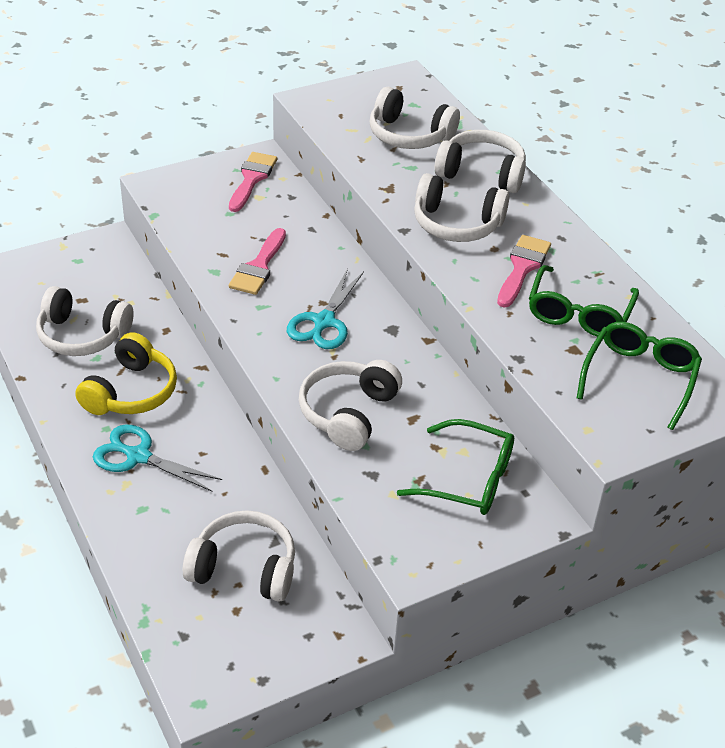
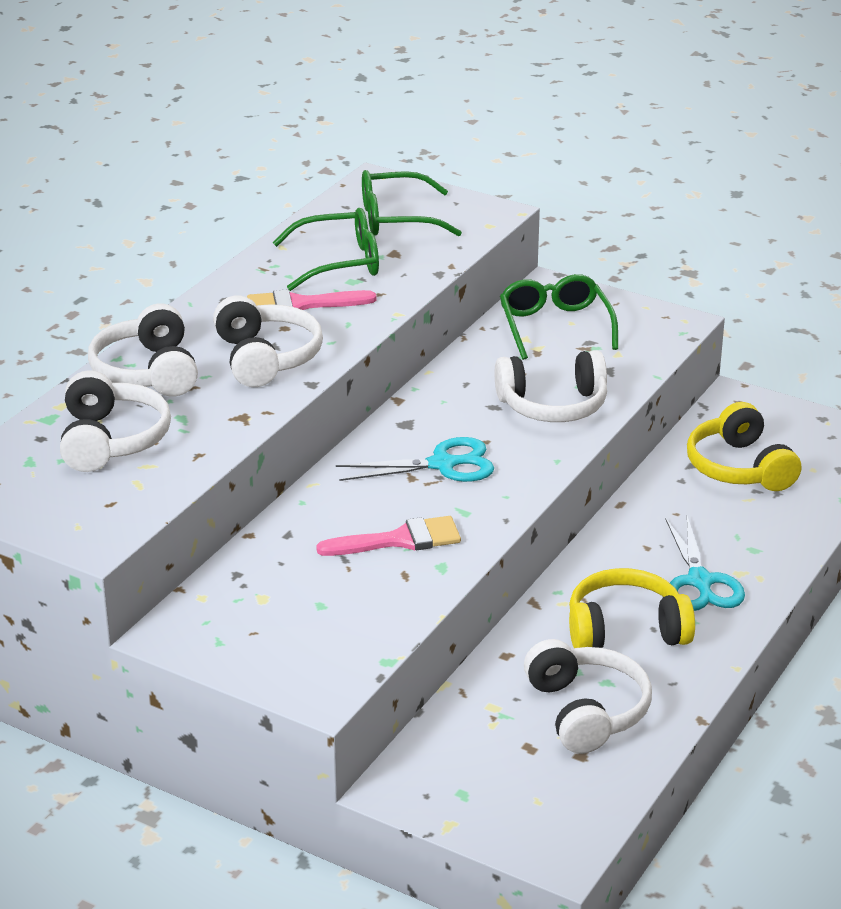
camera: 120 degrees left, 10 degrees down
(244, 568) = (739, 468): white headphones -> yellow headphones
(252, 179) = (228, 619): pink brush -> none

